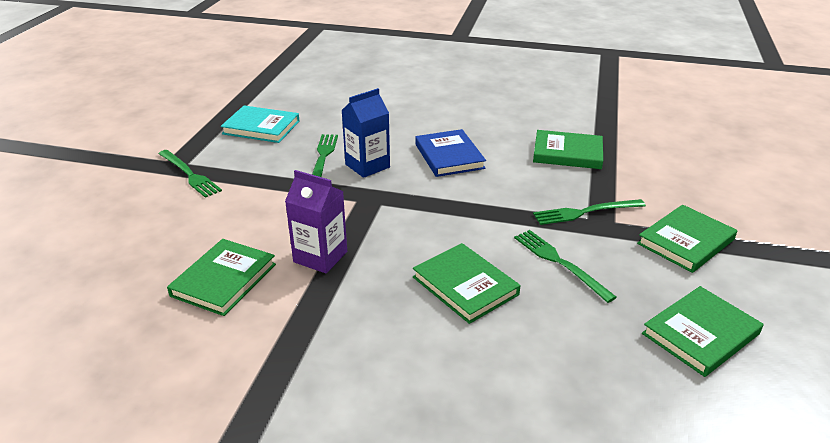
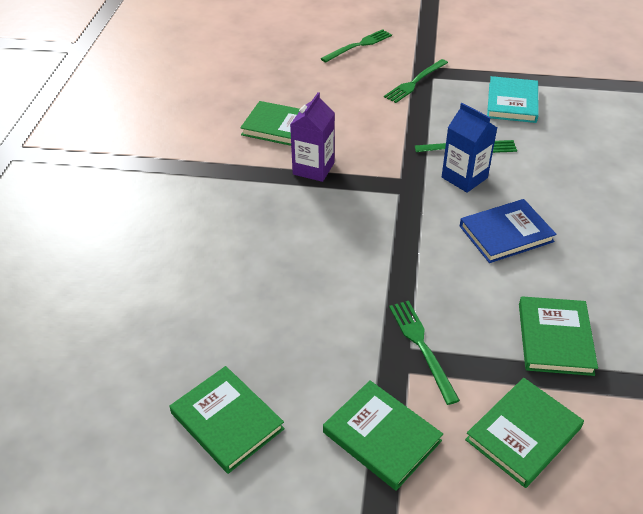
camera: 85 degrees right, 10 degrees up
(465, 286) = (284, 254): green book -> green book (523, 434)
(560, 263) = (326, 320): green fork -> green fork (359, 45)

